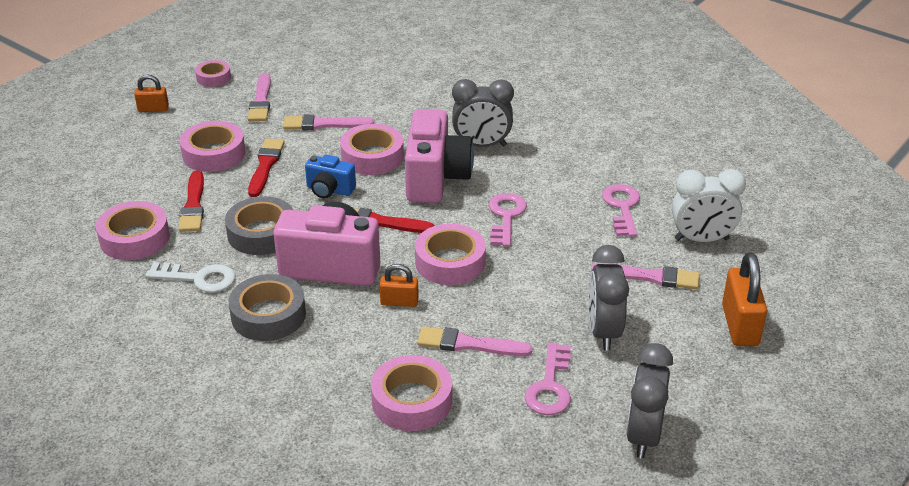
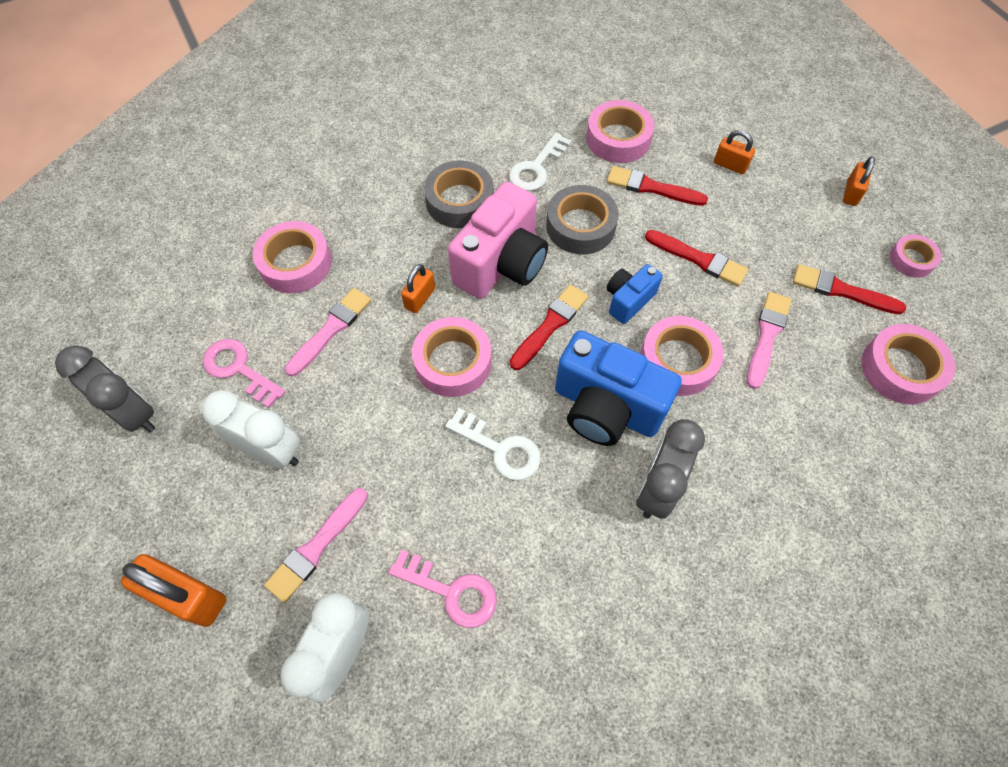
camera: 115 degrees right, 25 degrees up
(145, 170) = (730, 165): none -> orange padlock
(214, 154) = (740, 223): pink tape -> pink tape (900, 369)
(261, 101) = (841, 290): pink brush -> red brush
(436, 179) = (606, 408): pink camera -> blue camera
(506, 216) = (500, 449): pink key -> white key
(604, 332) = (271, 451): grey clock -> white clock

